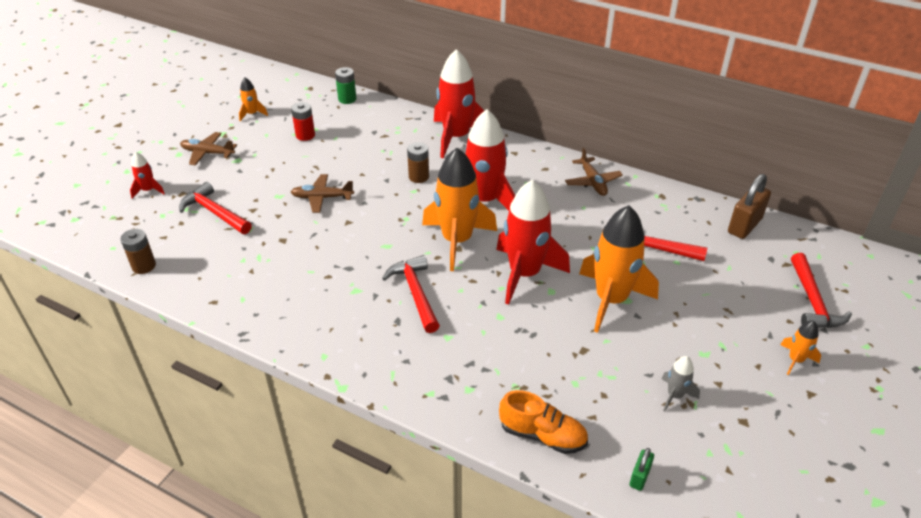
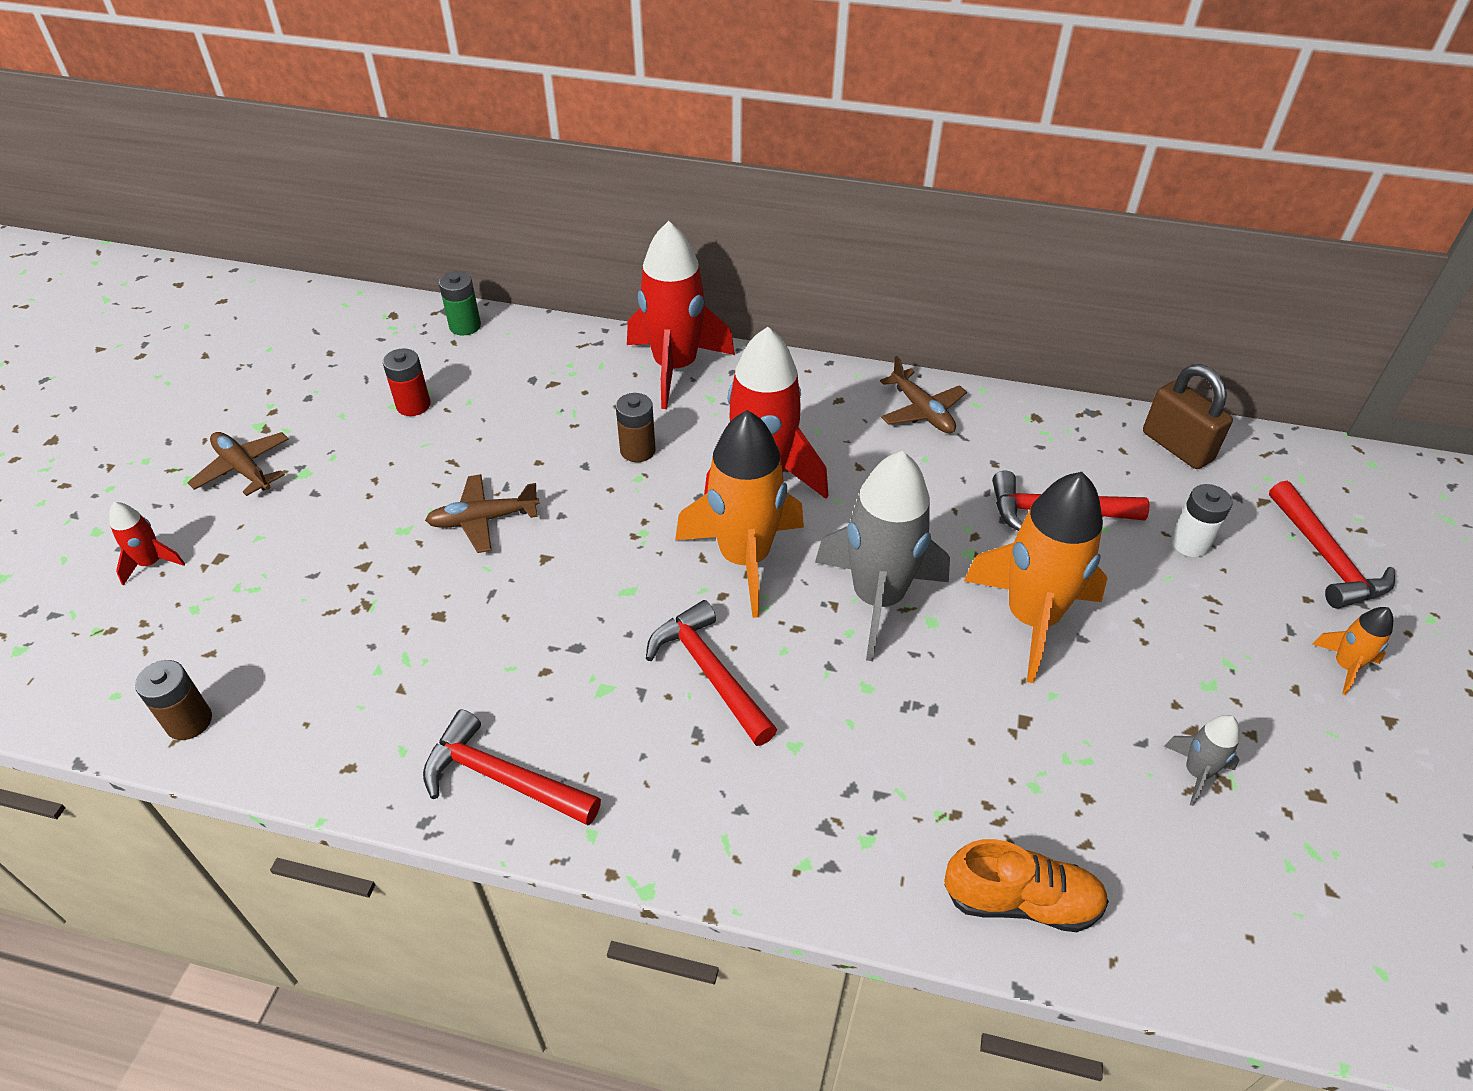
camera: 15 degrees left, 5 degrees up
(207, 153) = (243, 469): brown plane -> brown plane turned 45 degrees clockwise
(215, 212) = (294, 585): red hammer -> red hammer (503, 778)
(252, 114) = (303, 379): orange rocket -> none
(524, 274) = (877, 599): red rocket -> grey rocket
(639, 477) = (1203, 941): green padlock -> none
(727, 278) = (1190, 543): none -> white battery
(744, 225) = (1176, 446): brown padlock -> brown padlock turned 60 degrees counterclockwise

